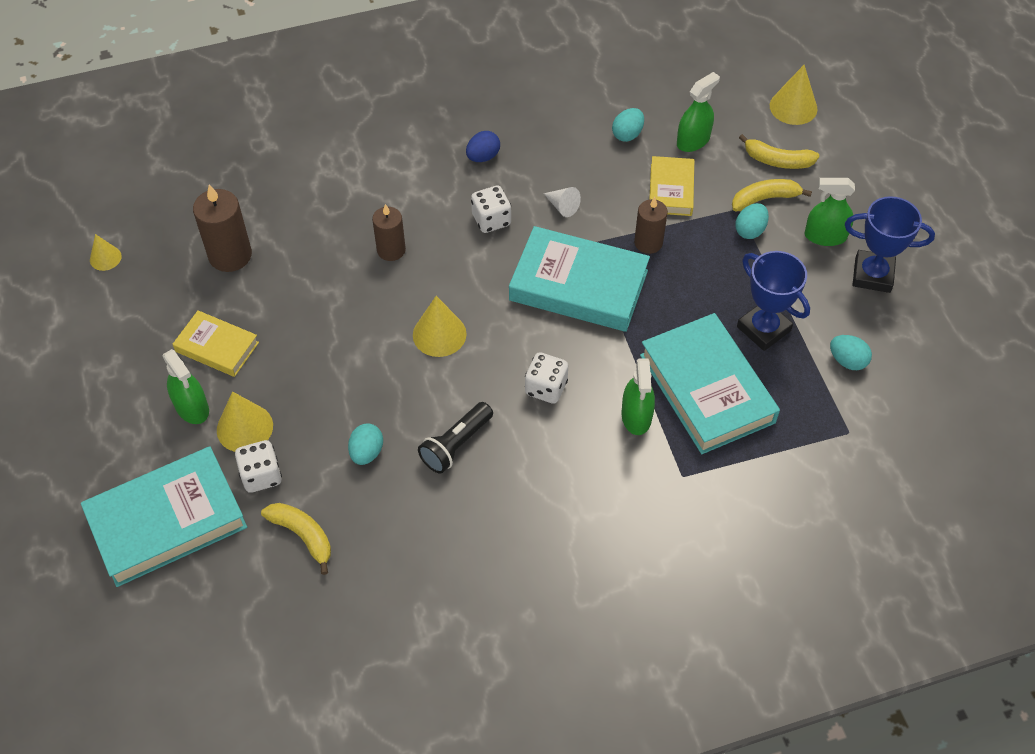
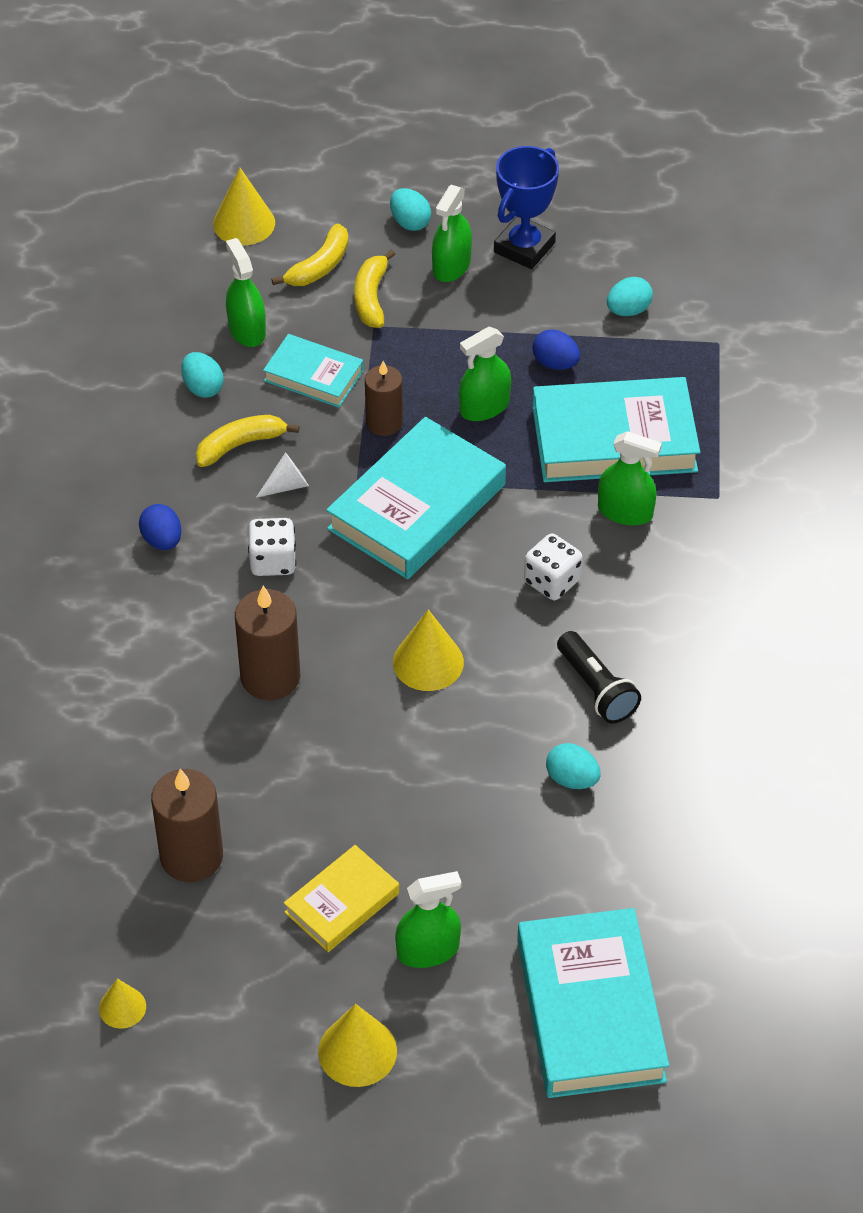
camera: 70 degrees left, 5 degrees down
(244, 428) = (483, 898): yellow cone -> yellow cone (357, 1051)
(261, 475) = (562, 895): white dice -> none
(303, 535) = (664, 871): yellow banana -> yellow banana (240, 445)
(391, 250) = (270, 677): brown candle -> brown candle, size x1.51
(671, 190) = (313, 376): yellow book -> turquoise book
(695, 297) = (484, 407): none -> green spray bottle
(750, 230) = (411, 326): turquoise egg -> turquoise egg (410, 222)
(763, 329) = (555, 363): blue trophy -> blue egg

